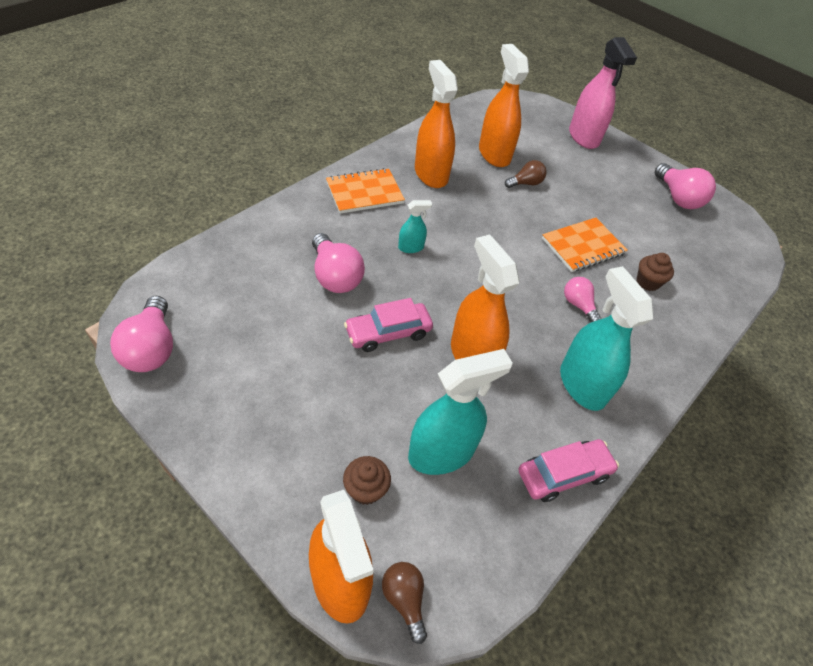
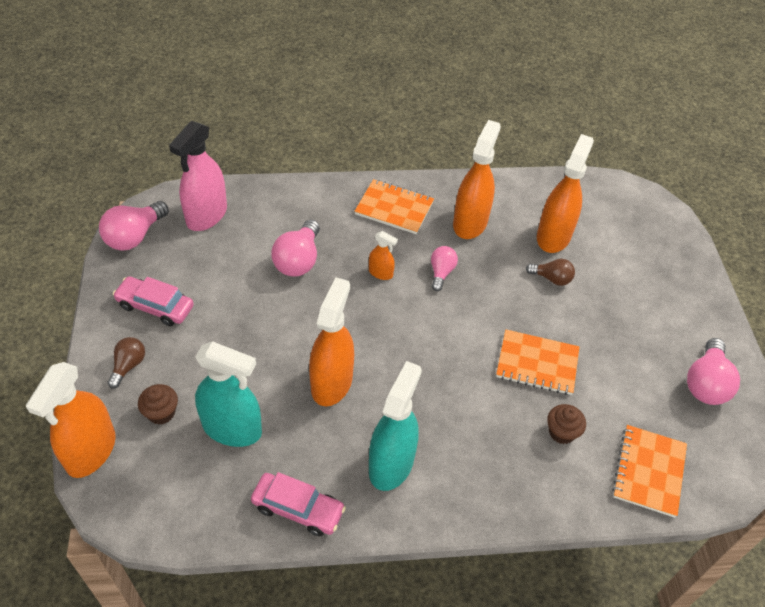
camera: 45 degrees right, 0 degrees up
(388, 332) = (290, 324): pink car -> pink car (155, 306)
(404, 599) = (112, 491): brown light bulb -> brown light bulb (128, 366)
(411, 247) = (380, 273): turquoise spray bottle -> orange spray bottle
(578, 305) = (468, 406): pink light bulb -> pink light bulb (441, 272)
(583, 137) = (675, 269): pink spray bottle -> pink spray bottle (206, 215)
(715, 272) = (649, 471): none -> orange notebook

